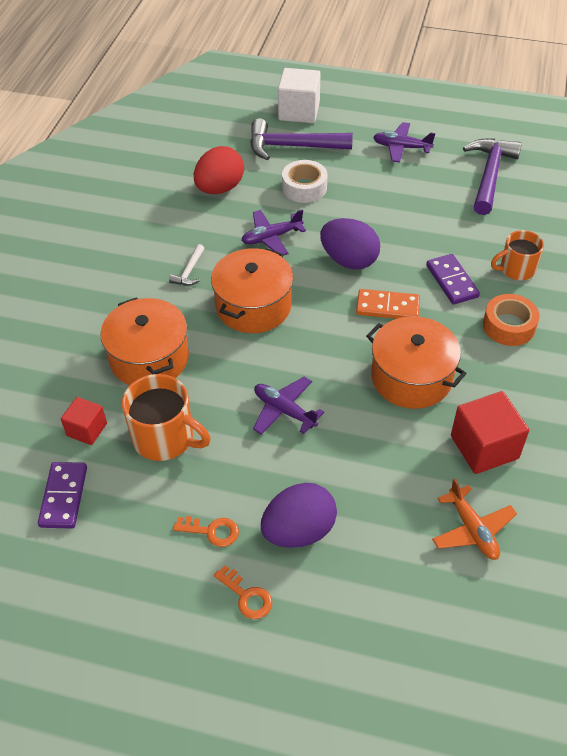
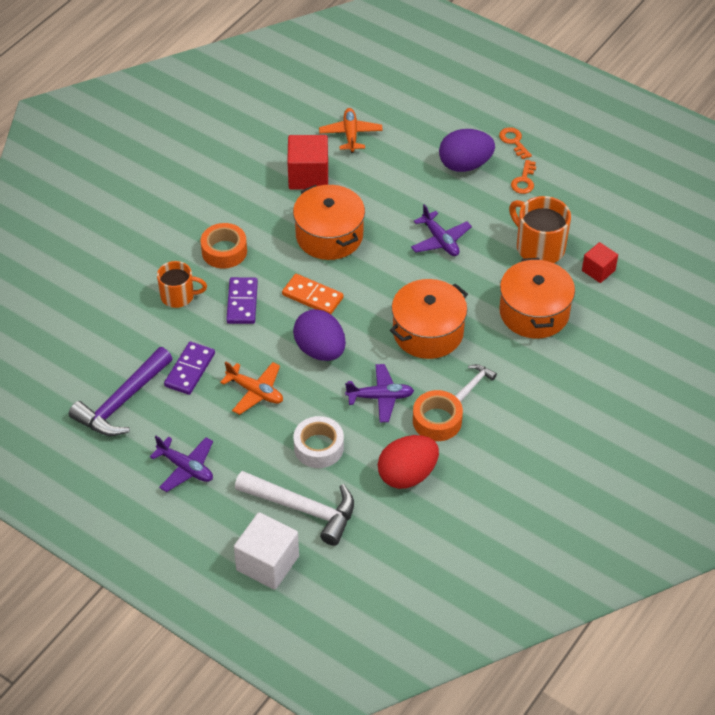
camera: 160 degrees left, 0 degrees up
(64, 497) = (623, 229): purple domino -> purple domino (189, 370)
(211, 233) = (437, 421): none -> orange tape
(212, 531) = (524, 180): orange key -> orange key turned 105 degrees counterclockwise
(292, 146) = (303, 509): purple hammer -> white hammer
(385, 212) = (255, 392): none -> orange plane

